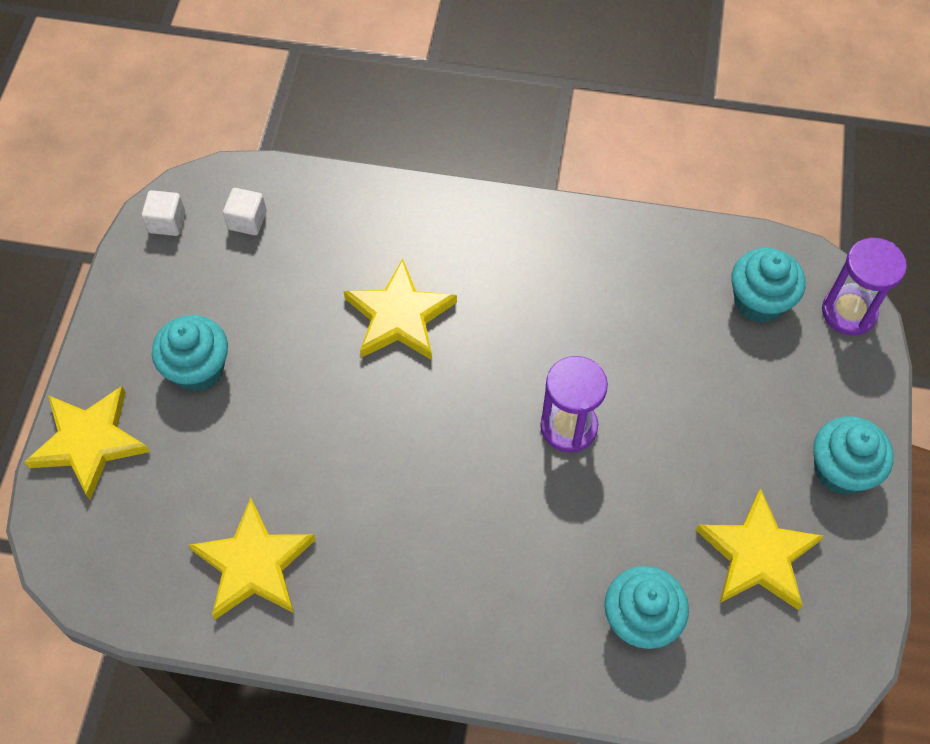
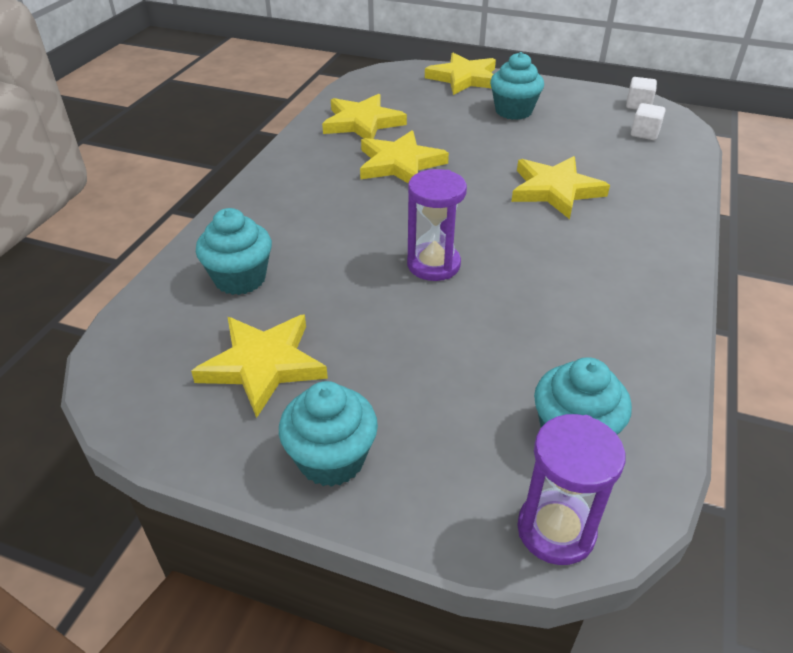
camera: 100 degrees right, 20 degrees down
(364, 494) = (400, 164): none -> yellow star

